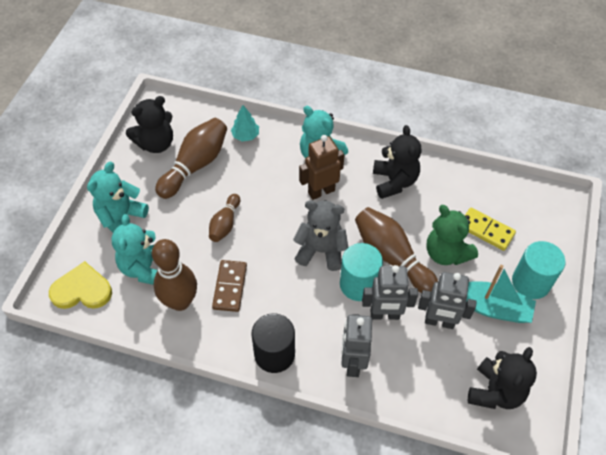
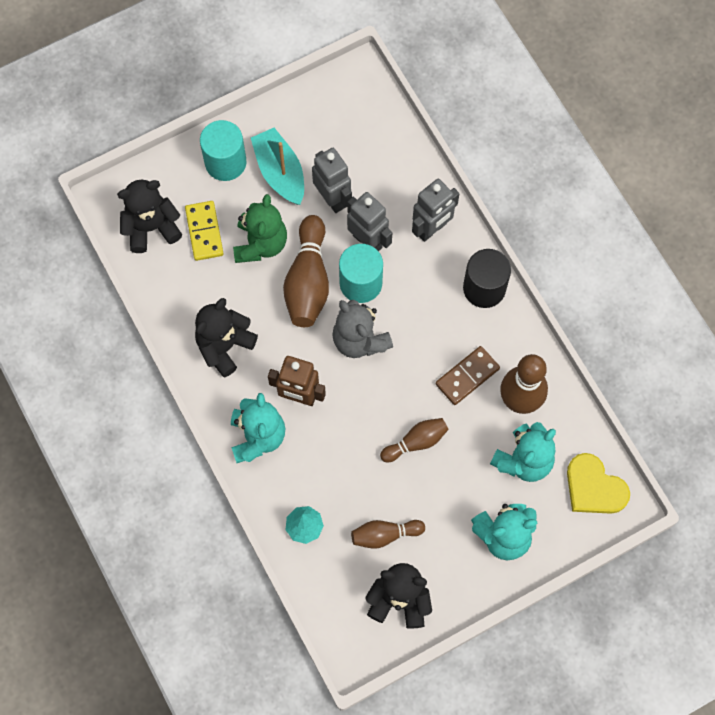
camera: 135 degrees left, 15 degrees up
(195, 165) = (385, 535): brown bowling pin -> brown bowling pin, size x0.59
(495, 392) = (352, 119): black teddy bear -> black teddy bear (151, 227)

